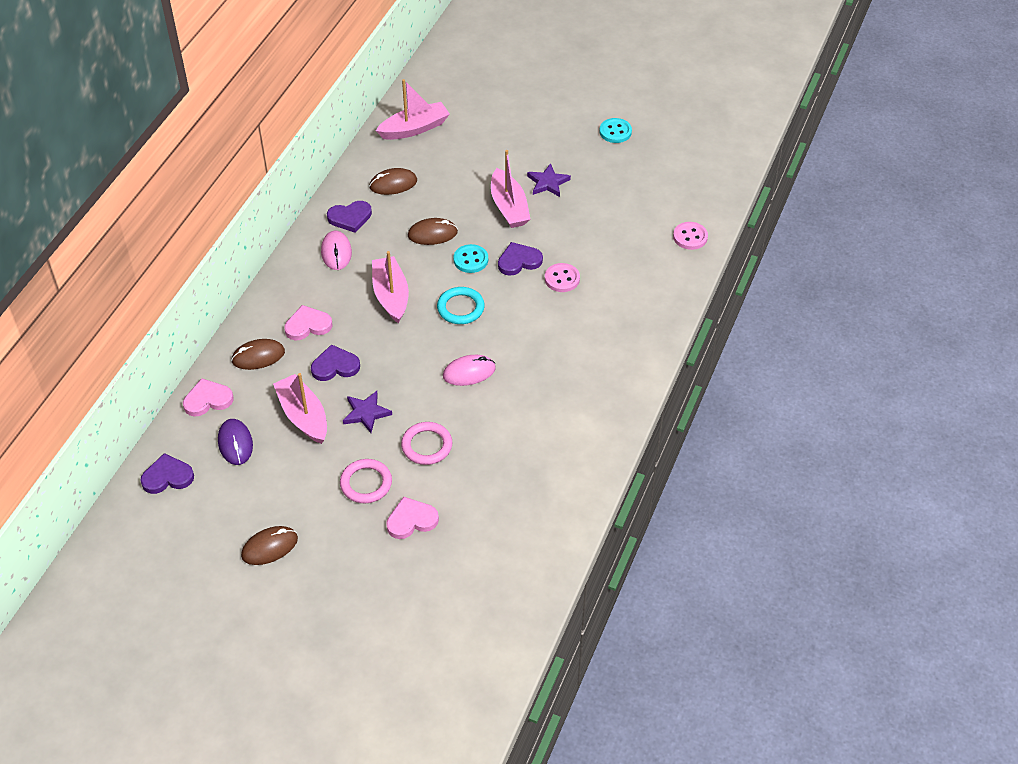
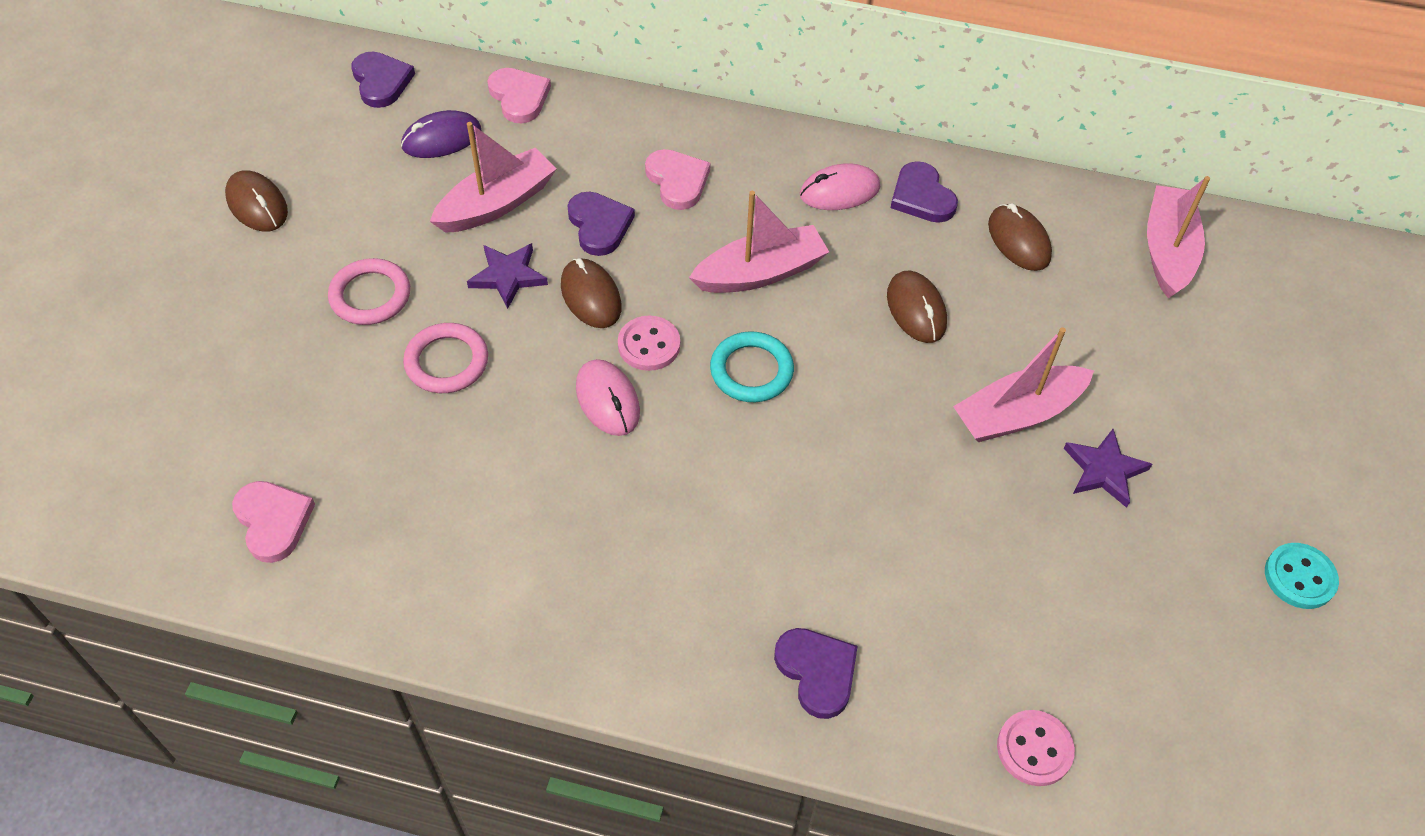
camera: 80 degrees right, 5 degrees up
(258, 356) = (607, 136): brown mouse -> brown mouse (591, 296)
(411, 520) = (298, 361): pink heart -> pink heart (273, 521)
(414, 128) = (1167, 251): pink boat -> pink boat turned 135 degrees counterclockwise
(470, 260) = (868, 371): turquoise button -> none
(519, 261) = (884, 444): purple heart -> purple heart (817, 672)
(562, 279) = (856, 518): pink button -> pink button (649, 345)

